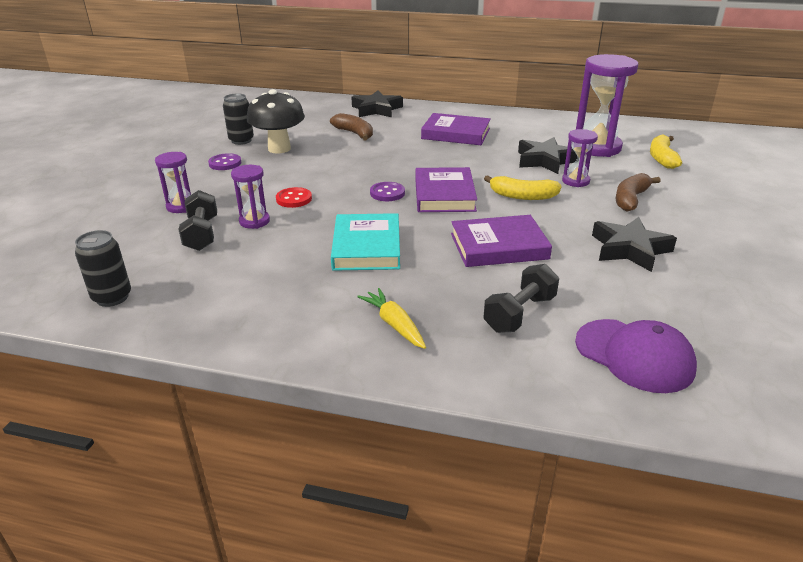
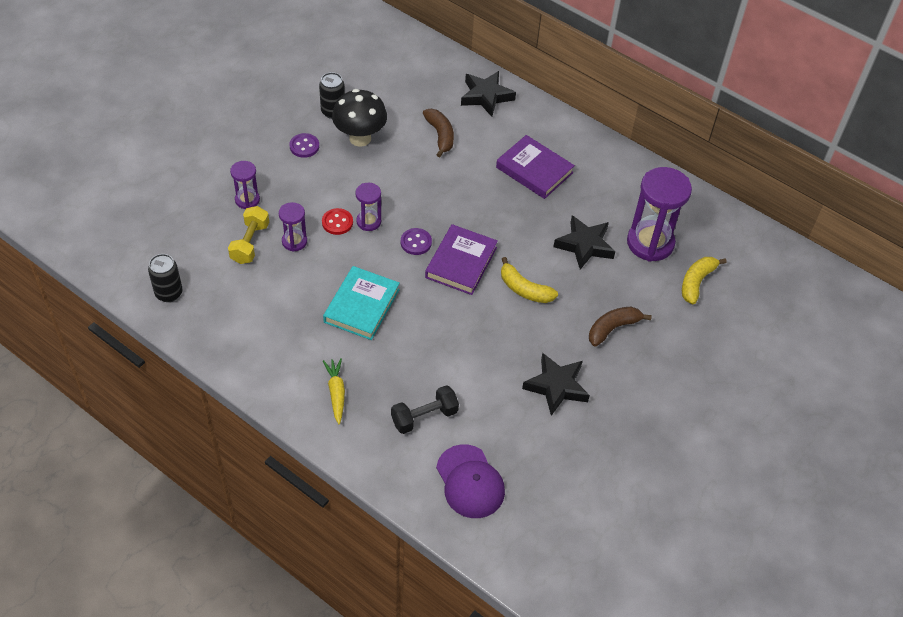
camera: 20 degrees right, 20 degrees up
(201, 234) = (250, 243): black dumbbell -> yellow dumbbell
(499, 246) = (459, 344): purple book -> none
(575, 181) = (587, 286): purple hourglass -> purple hourglass (368, 221)

